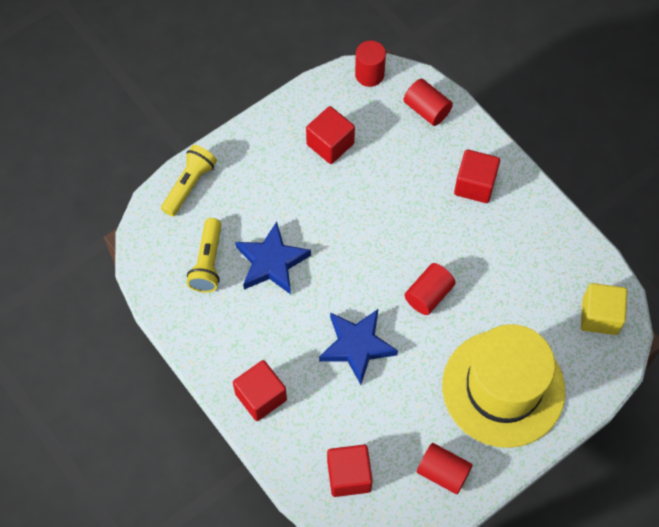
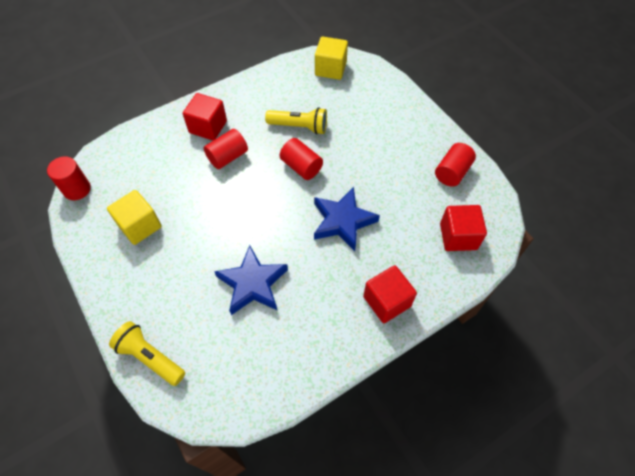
camera: 85 degrees left, 5 degrees down
(208, 262) = (243, 342): yellow flashlight -> yellow flashlight (299, 127)
(330, 144) = (140, 226): red cube -> yellow cube
(426, 110) = (128, 151): red cylinder -> red cylinder (227, 157)
(503, 388) = (384, 128): yellow hat -> none

